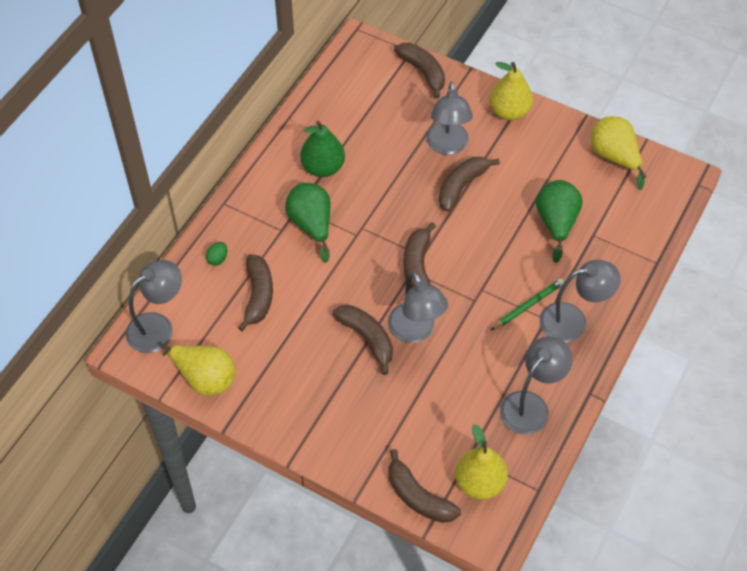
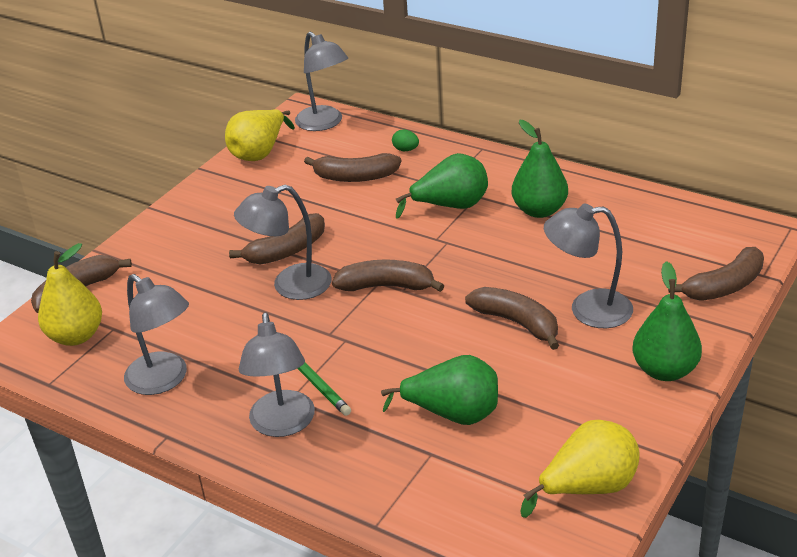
camera: 95 degrees right, 20 degrees down
(509, 112) = (664, 370): yellow pear -> green pear

